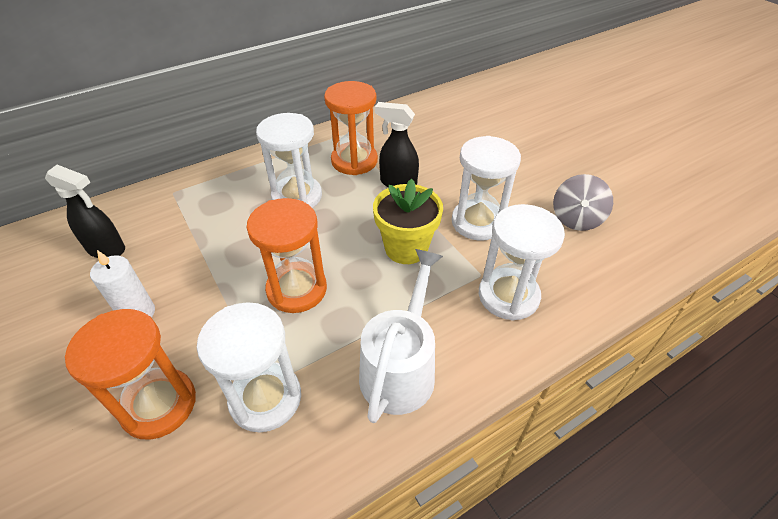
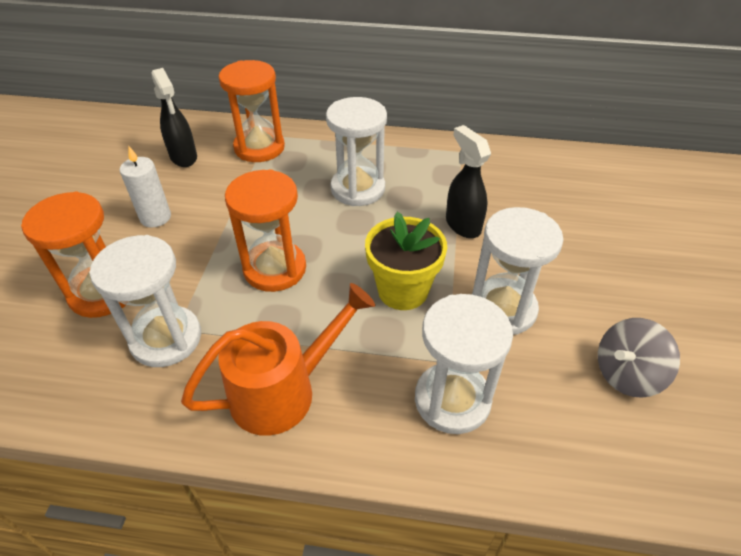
camera: 40 degrees right, 0 degrees up
(354, 161) = (443, 182): orange hourglass -> orange hourglass (259, 148)
(401, 367) = (284, 390): white watering can -> orange watering can

